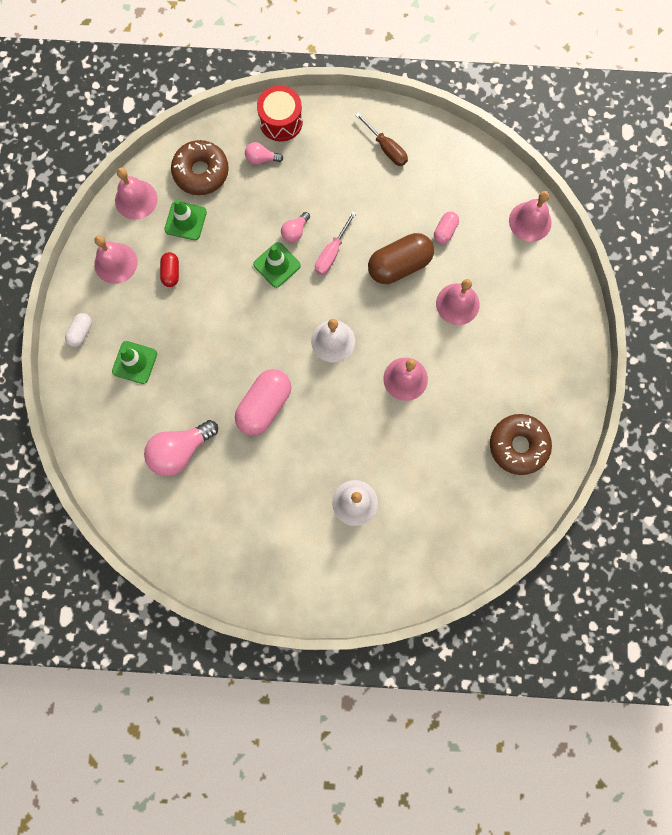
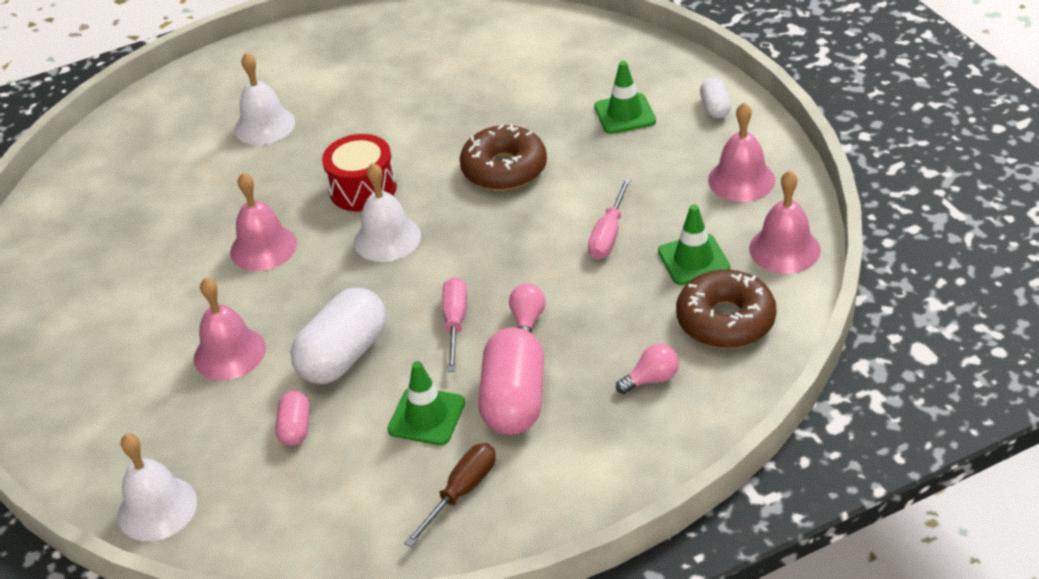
camera: 155 degrees right, 35 degrees down
(171, 273) = (660, 203): red capsule -> none
(180, 450) = (503, 77): pink light bulb -> none
(214, 266) = (608, 235): none -> pink screwdriver
(264, 406) = (433, 149): pink capsule -> pink capsule (514, 401)
(277, 265) = (524, 275): green traffic cone -> green traffic cone (426, 416)
(281, 121) = (664, 442): red drum -> red drum (363, 189)
(386, 148) = (461, 492): brown screwdriver -> brown screwdriver turned 105 degrees clockwise
(399, 265) = (344, 355): brown capsule -> white capsule
(518, 445) = (74, 254): brown donut -> brown donut (504, 169)
(530, 221) = (157, 508): pink bell -> white bell

